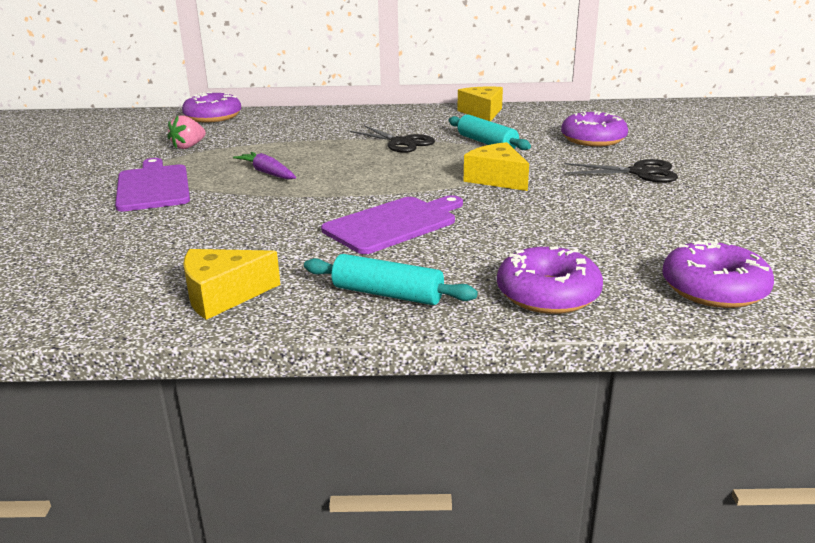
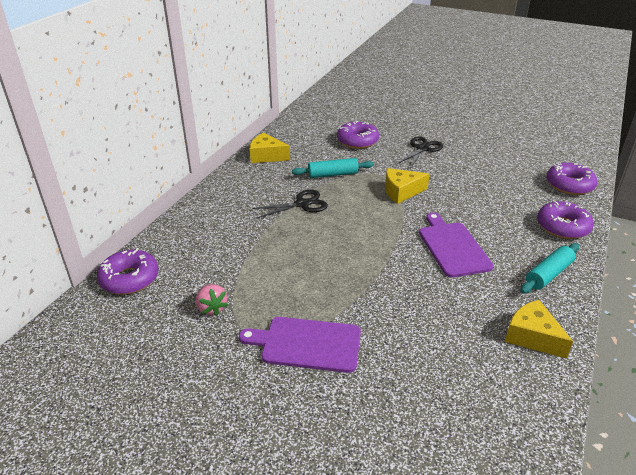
camera: 65 degrees left, 10 degrees up
(223, 295) = (532, 337): yellow cheese -> yellow cheese turned 135 degrees clockwise
(267, 173) = (320, 277): purple carrot -> none

